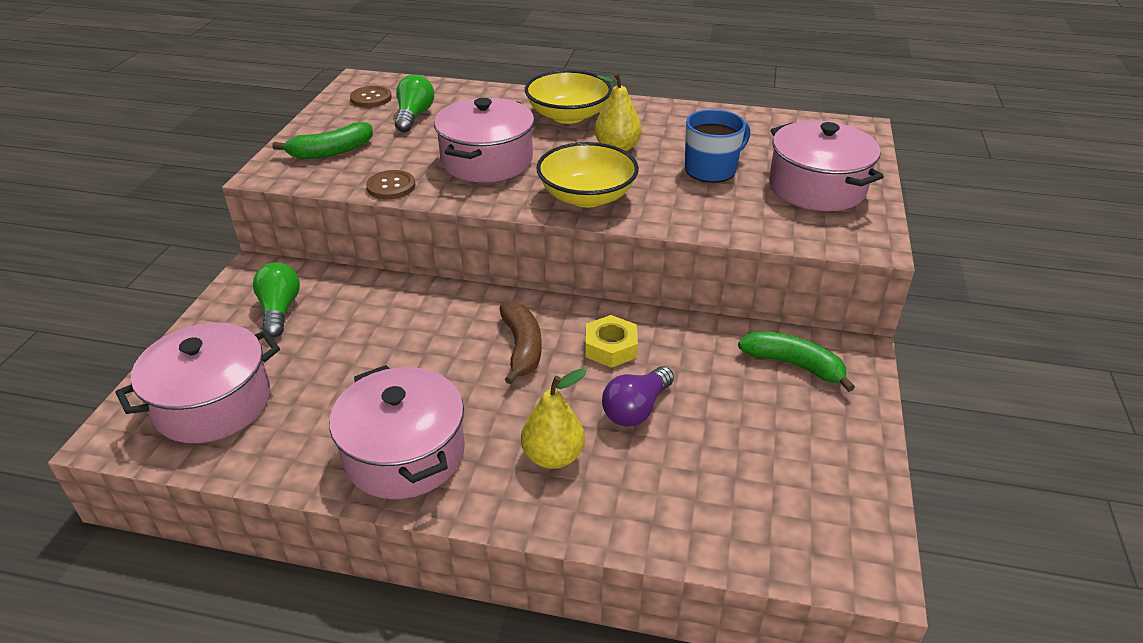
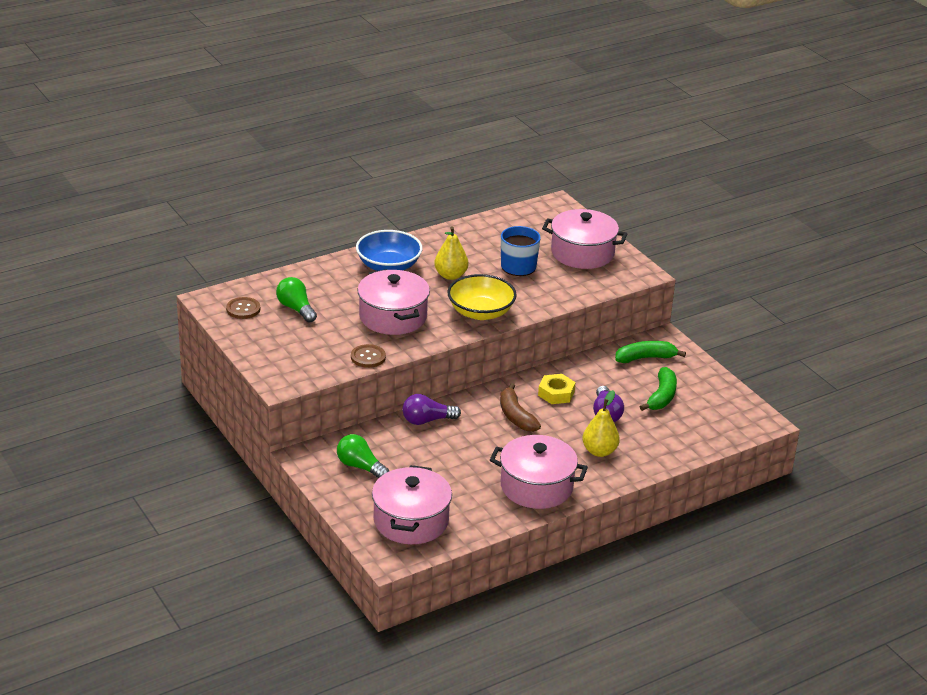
camera: 45 degrees left, 5 degrees down
(331, 151) = (291, 354): green banana -> green banana (661, 396)
(423, 299) = (427, 420): none -> purple light bulb
(522, 348) = (516, 416): brown banana -> brown banana turned 150 degrees counterclockwise
(568, 115) = (388, 266): yellow bowl -> blue bowl

